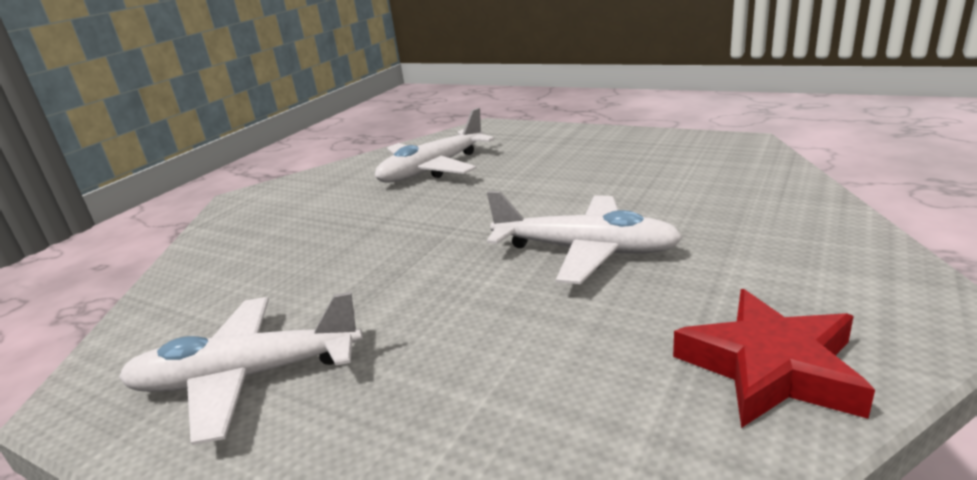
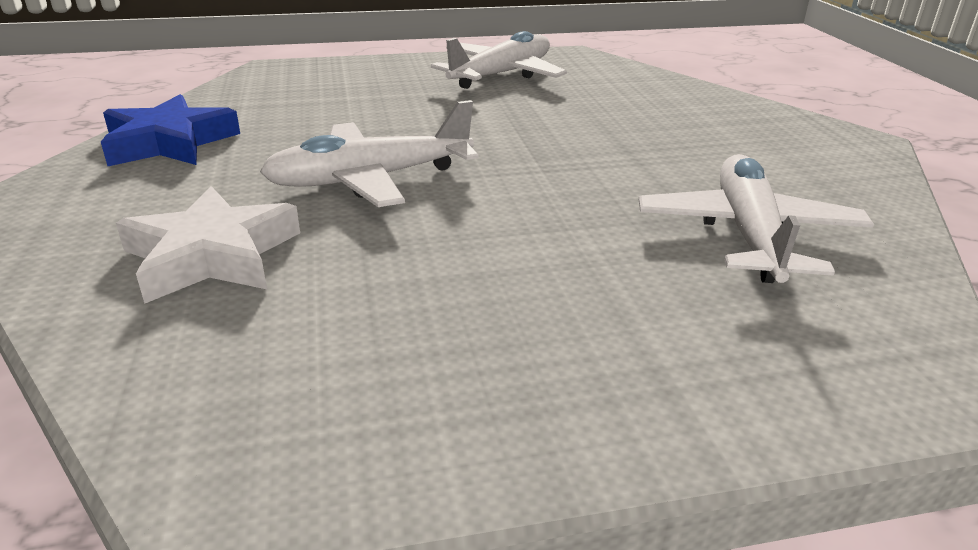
camera: 135 degrees right, 5 degrees up
(736, 219) = (212, 255): none -> white star
(771, 367) = (169, 142): red star -> blue star

